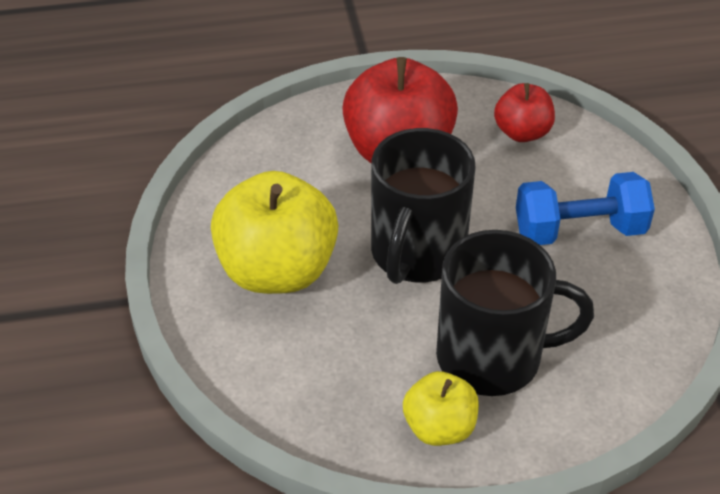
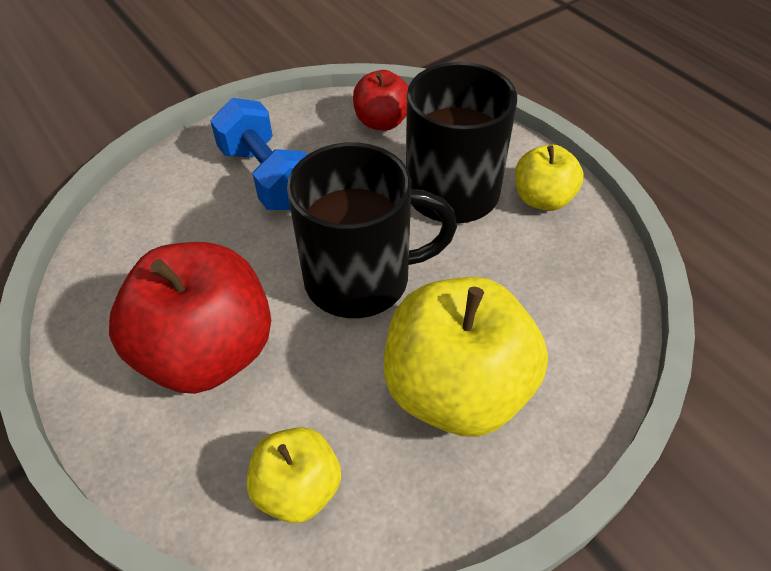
camera: 115 degrees left, 5 degrees up
(264, 168) = (298, 489): none -> yellow apple
(522, 133) = (134, 253): red apple -> red apple (382, 122)

